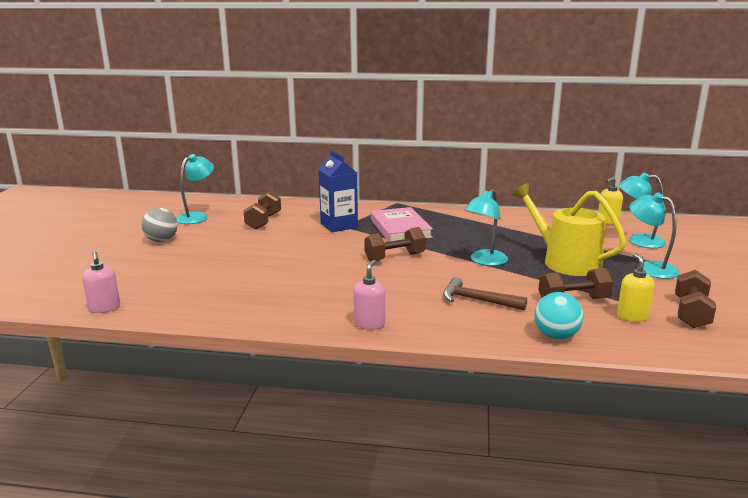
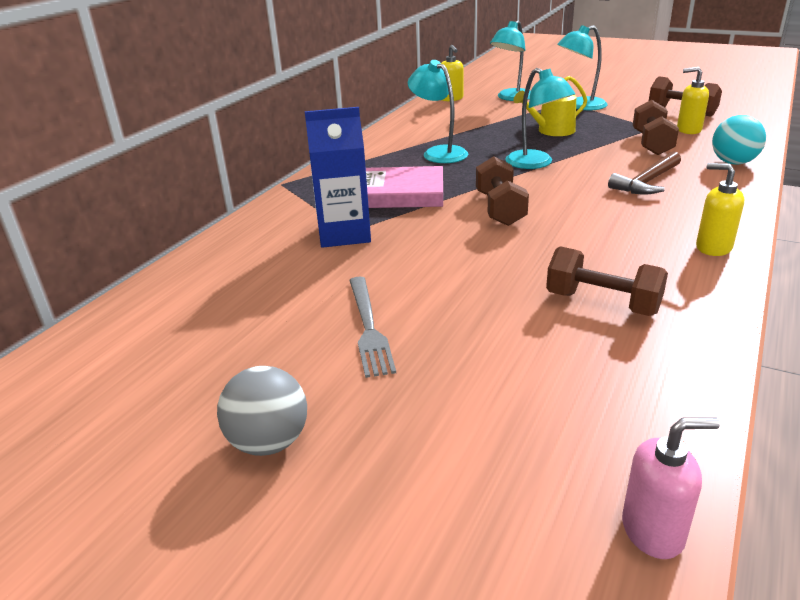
camera: 70 degrees left, 10 degrees up
(197, 217) = (148, 384): turquoise lamp -> turquoise lamp (439, 152)
(244, 244) = (368, 327): none -> grey fork
(263, 221) = (262, 300): brown dumbbell -> brown dumbbell (602, 303)
(369, 324) = (713, 247): pink soap dispenser -> yellow soap dispenser
(565, 261) = (552, 131): yellow watering can -> yellow watering can, size x0.59

